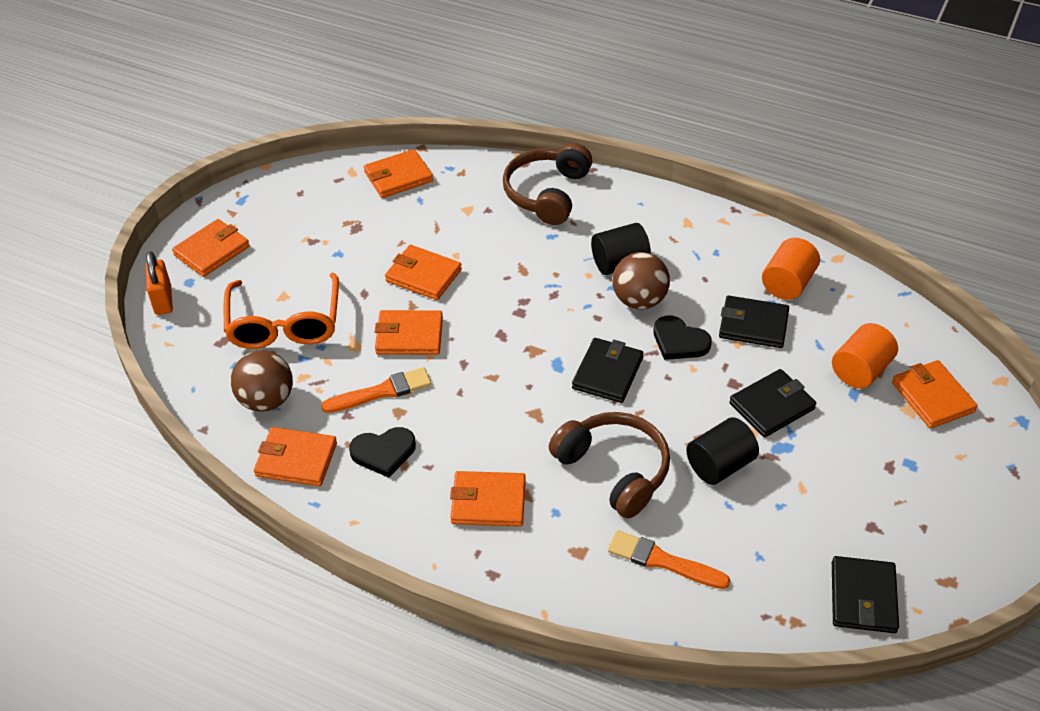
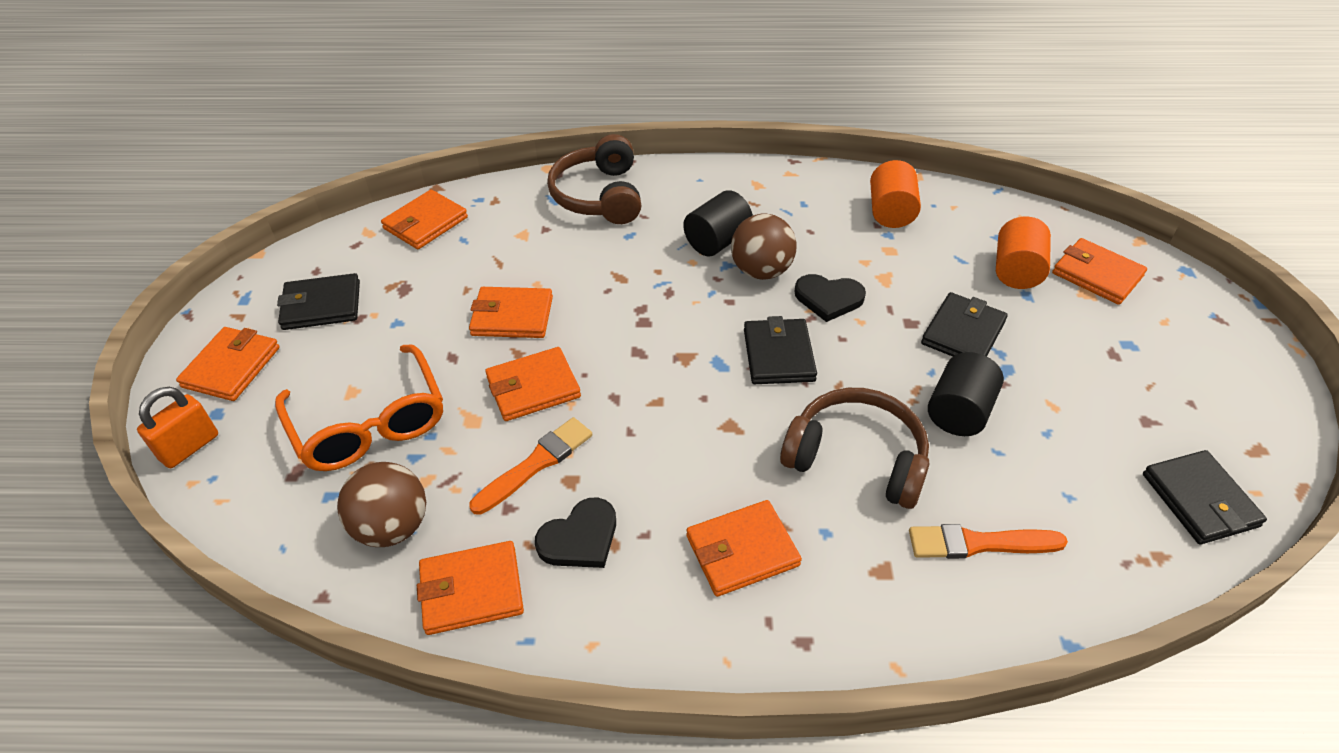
camera: 25 degrees left, 0 degrees up
(163, 300) = (189, 447): orange padlock -> orange padlock turned 75 degrees clockwise
(753, 325) = (887, 260): black wallet -> black wallet (321, 305)

